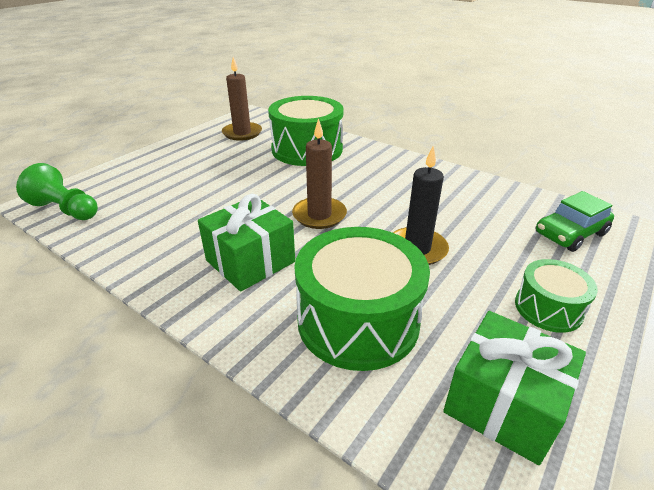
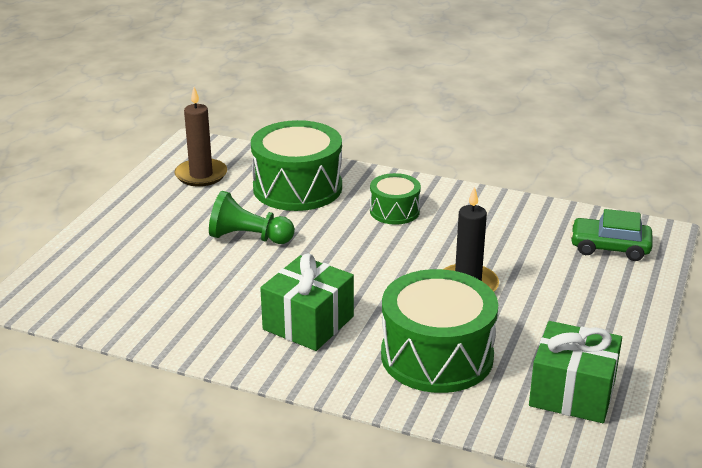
camera: 15 degrees left, 5 degrees down
(66, 210) = (60, 303): green pawn -> green pawn (249, 238)
(319, 215) = (354, 266): brown candle -> none
(548, 308) = (597, 318): green drum -> green drum (394, 211)
(570, 233) = (609, 247): green car -> green car turned 60 degrees clockwise

